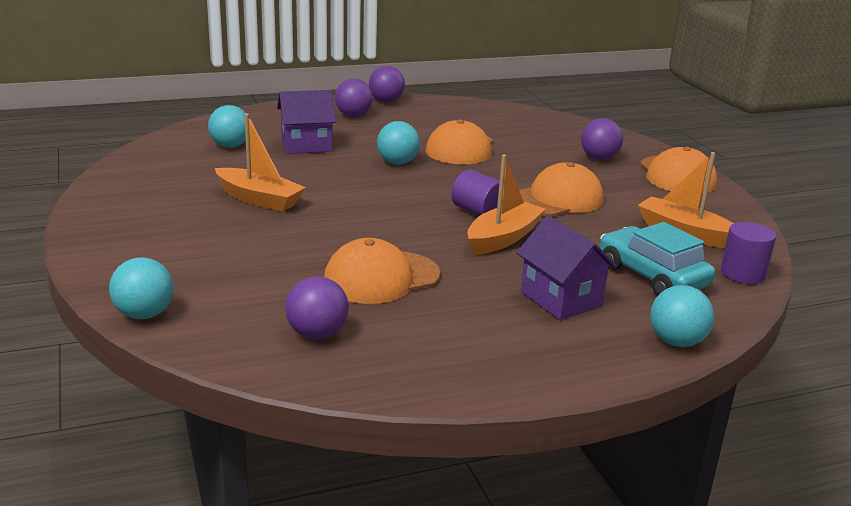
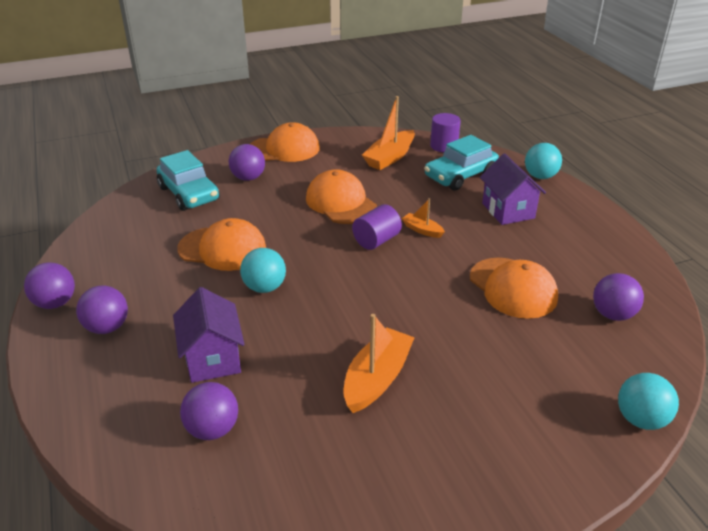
camera: 90 degrees left, 10 degrees up
(230, 146) = (212, 429): turquoise ball -> purple ball
(503, 238) = (422, 230): orange boat -> orange boat, size x0.54
(557, 135) = (189, 194): none -> turquoise car
(561, 299) = (508, 210): purple house -> purple house turned 75 degrees counterclockwise

